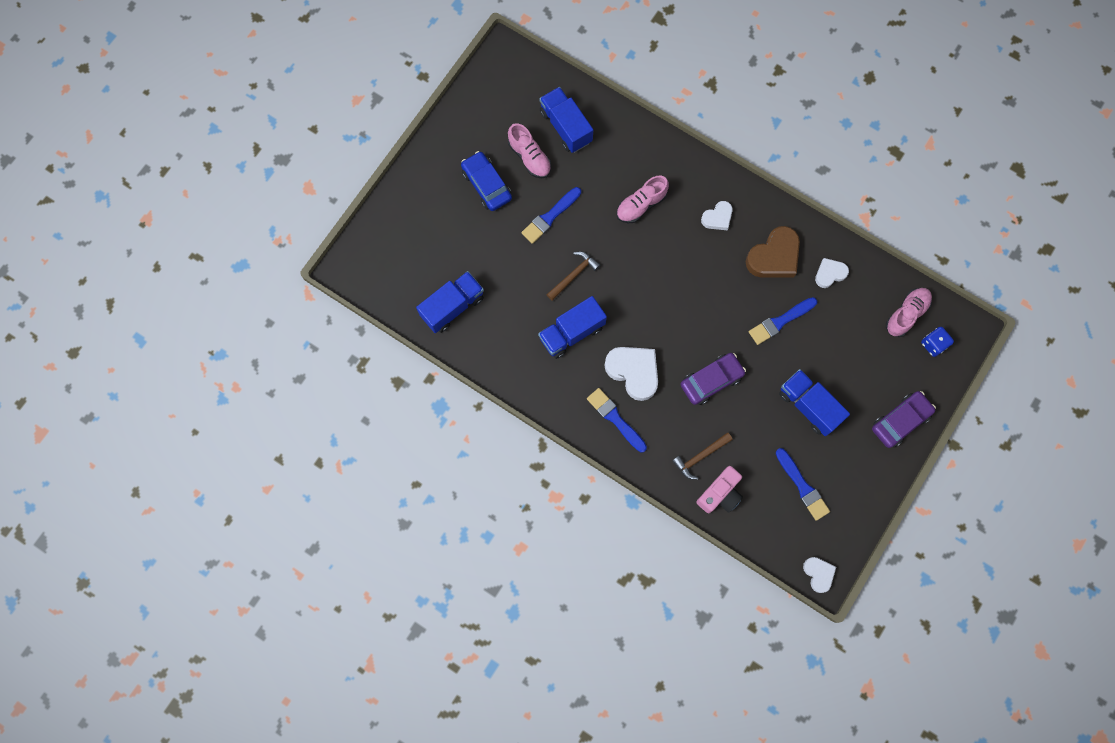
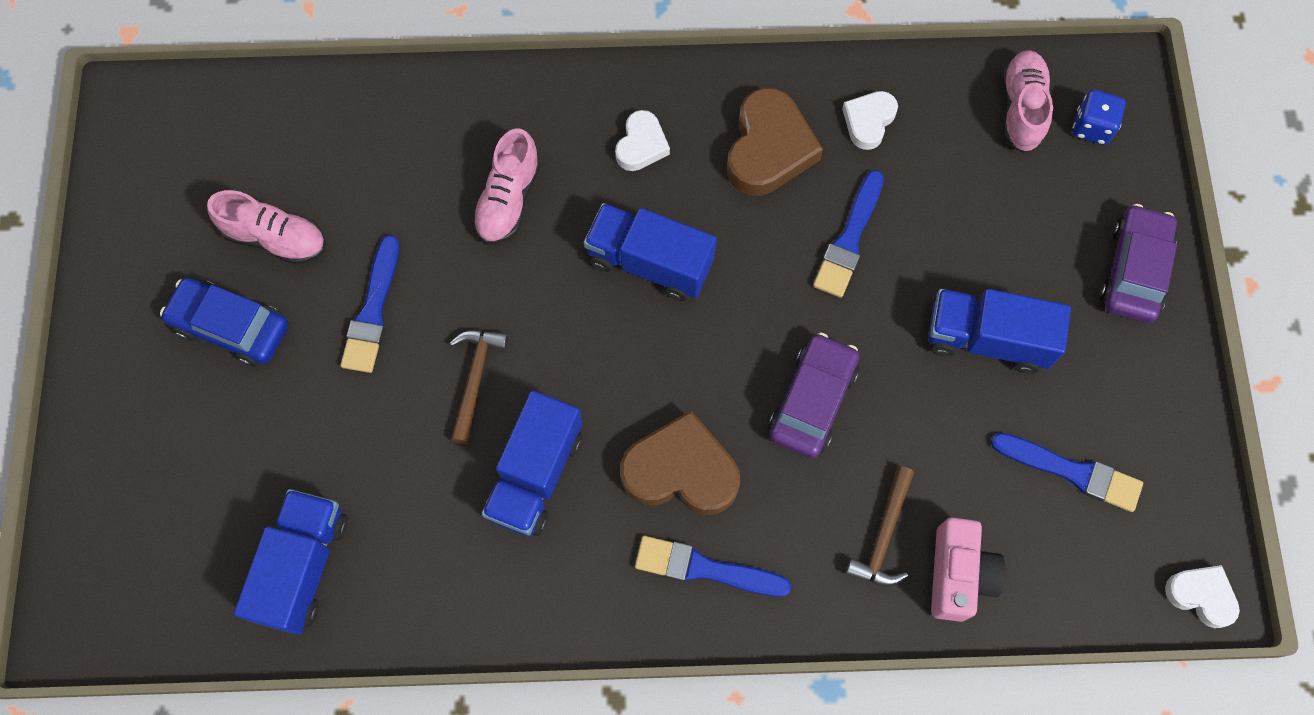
camera: 35 degrees left, 5 degrees down
(566, 127) = (304, 155): blue truck -> blue truck (650, 262)
(633, 372) = (681, 471): white heart -> brown heart

